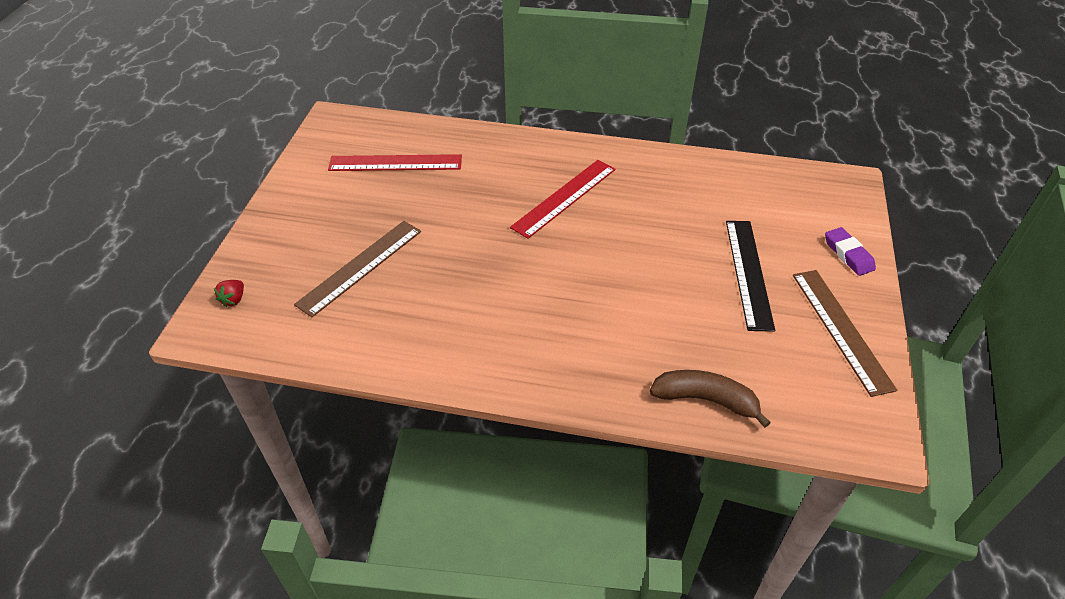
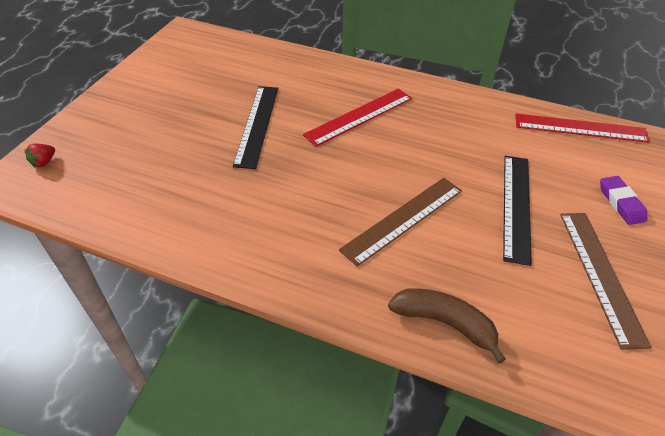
camera: 10 degrees right, 0 degrees up
(360, 267) = (161, 150): brown ruler -> brown ruler (403, 219)
(395, 163) = (222, 70): red ruler -> red ruler (580, 128)
(457, 223) = (257, 125): none -> black ruler

